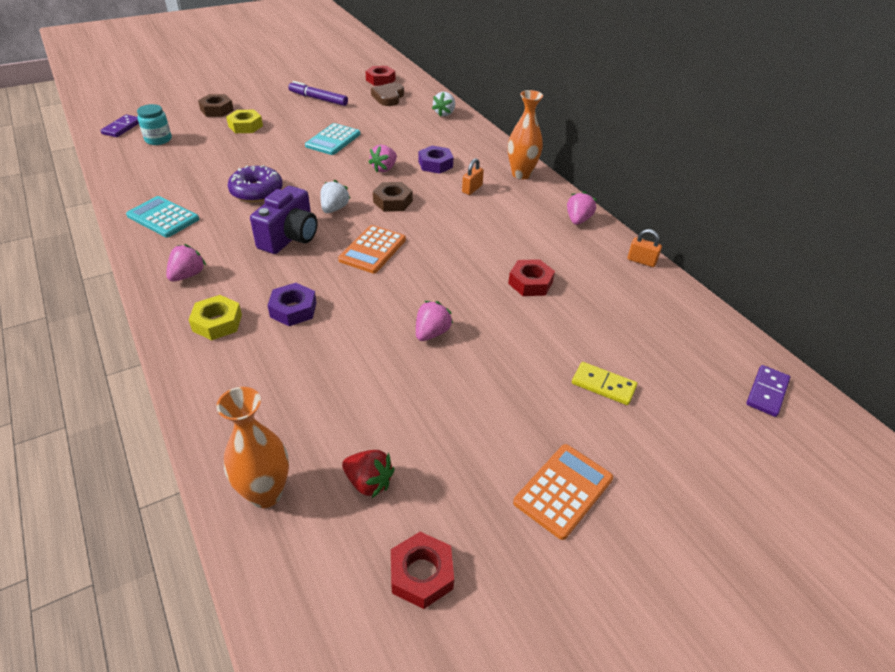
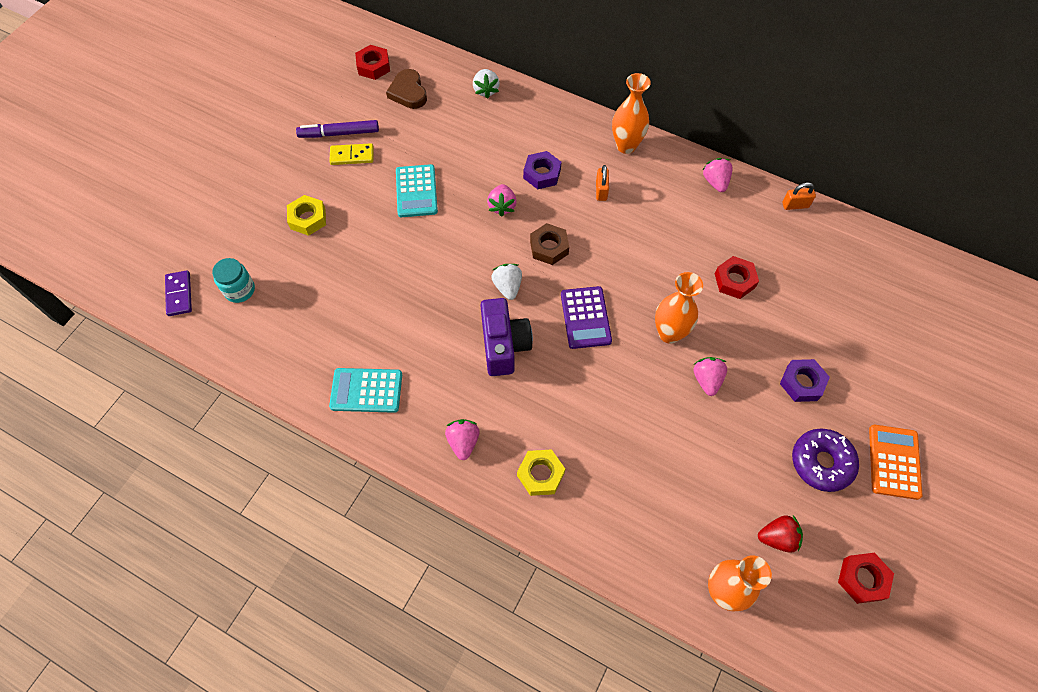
camera: 30 degrees left, 20 degrees up
(217, 110) = (250, 210): brown nut -> none
(256, 191) = (416, 306): purple donut -> purple donut (821, 462)
(293, 309) = (585, 423): purple nut -> purple nut (802, 383)
(373, 250) = (585, 318): orange calculator -> purple calculator
(432, 289) = (669, 333): none -> orange vase
(603, 385) = (856, 355): yellow domino -> yellow domino (352, 156)
(767, 392) = (956, 295): purple domino -> none

